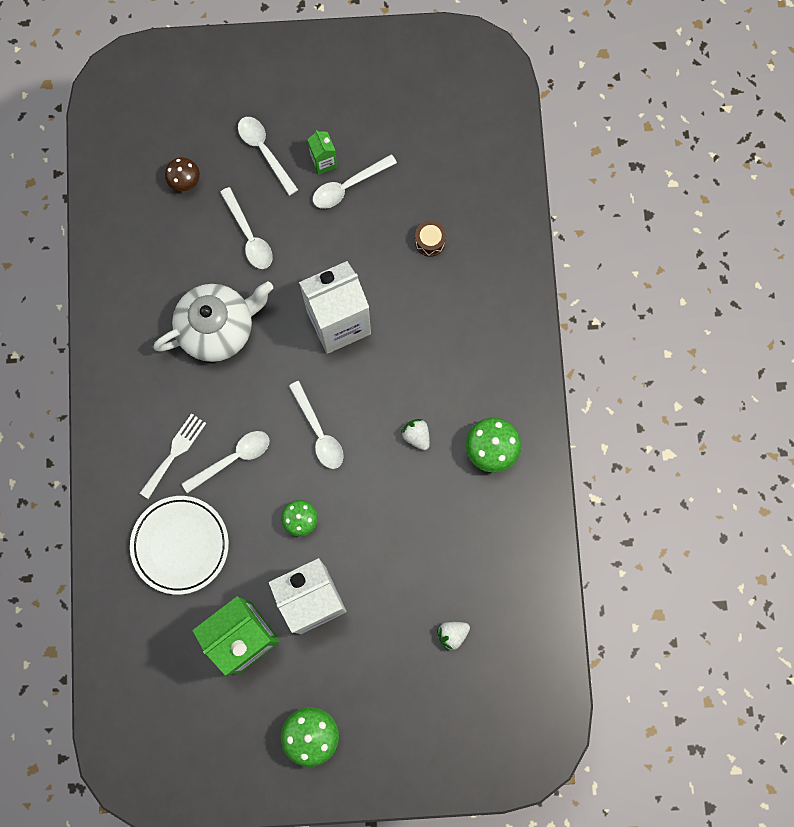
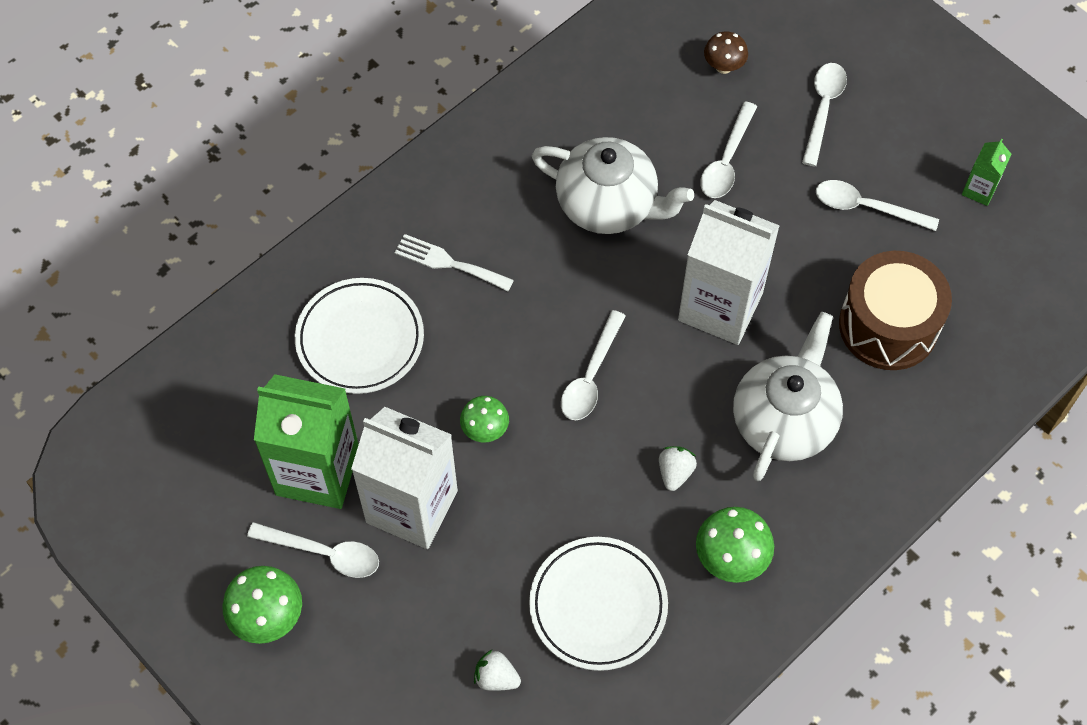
camera: 50 degrees right, 15 degrees down
(175, 453) = (448, 263): white fork -> white fork turned 150 degrees counterclockwise
(233, 459) = (490, 319): white spoon -> white spoon (324, 553)
(323, 162) = (867, 167): green carton -> green carton (979, 190)
(430, 242) = (888, 325): brown drum -> brown drum, size x2.37
(436, 349) = (784, 420): none -> white teapot
(458, 544) = (598, 605): none -> white plate

